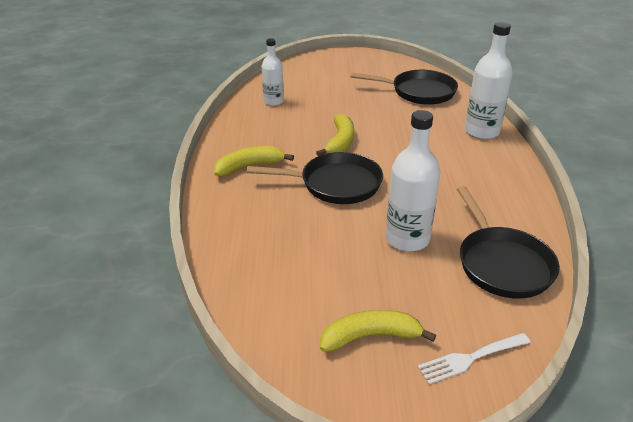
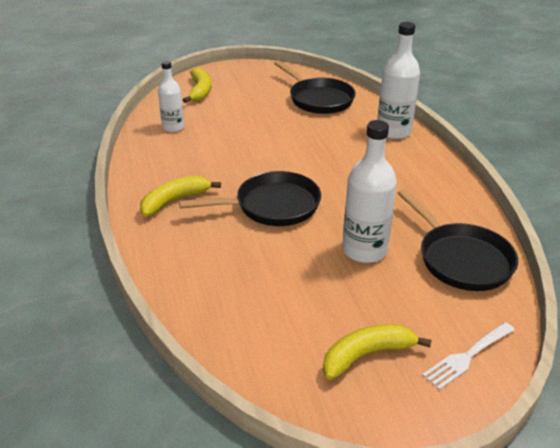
camera: 15 degrees left, 0 degrees up
(340, 142) = (260, 161): yellow banana -> yellow banana (200, 91)
(419, 92) = (318, 99): black pan -> black pan turned 60 degrees clockwise

